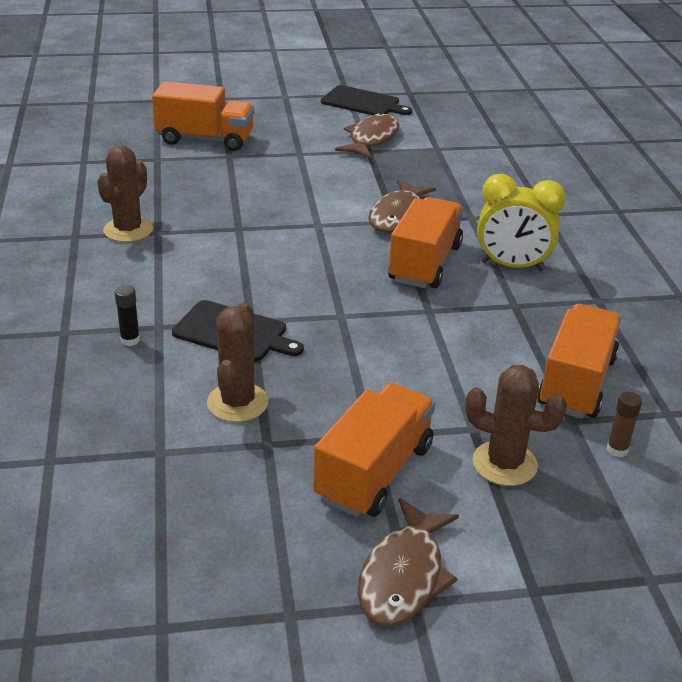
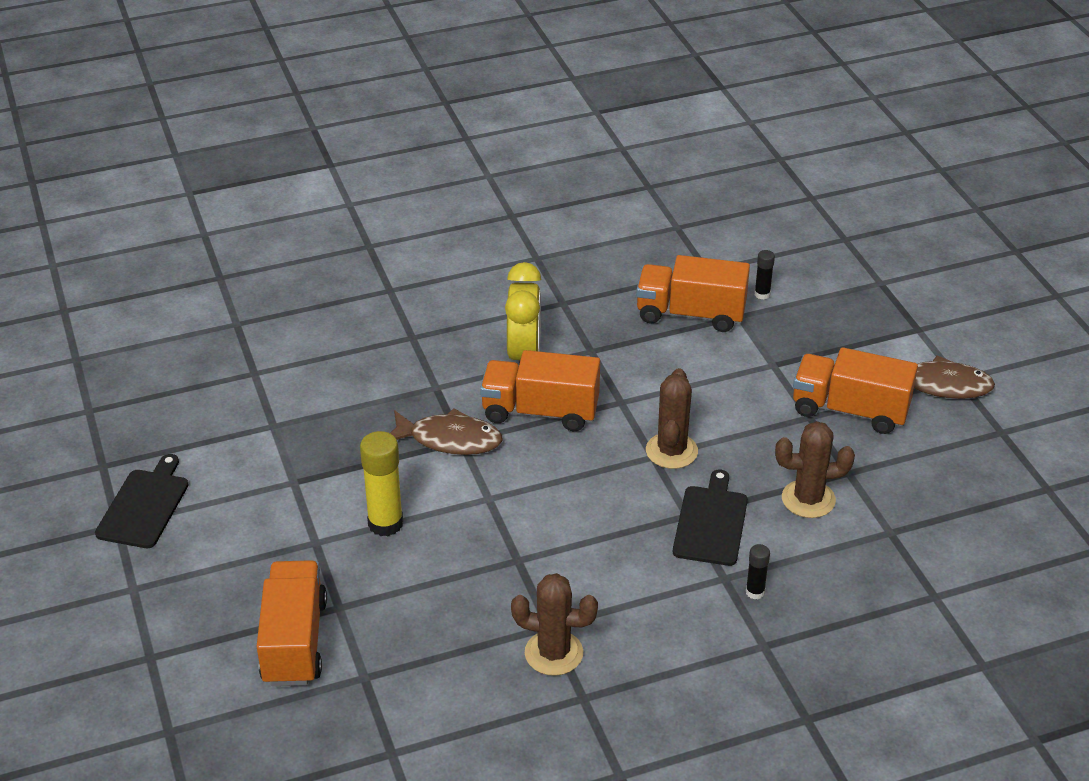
camera: 100 degrees left, 5 degrees up
(307, 180) = (385, 523): none -> yellow glue stick
(371, 139) = (259, 483): brown fish -> none
(504, 464) = (805, 347): brown cactus -> brown cactus (671, 451)
(617, 449) = (762, 294): brown glue stick -> black glue stick

